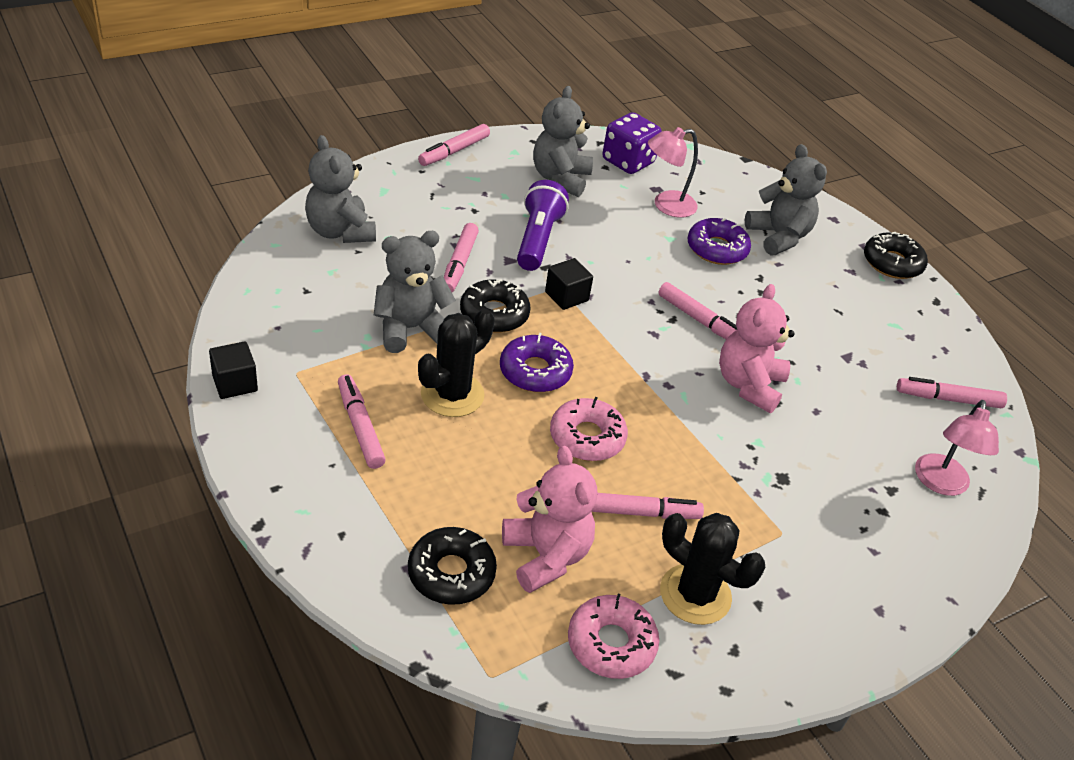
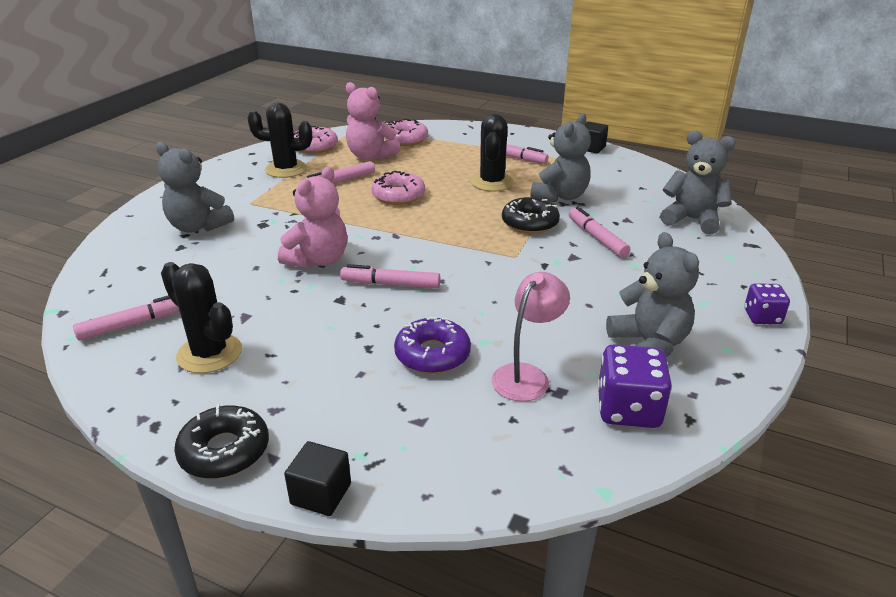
camera: 150 degrees right, 10 degrees down
(451, 573) = (405, 139): black donut -> pink donut
(454, 151) = (762, 317): pink marker -> purple dice
(535, 371) = (464, 208): purple donut -> none
(537, 239) = (579, 280): purple flashlight -> none
(566, 296) = (503, 253): black cube -> black cube (321, 494)
(749, 385) = (318, 260): pink teddy bear -> pink teddy bear turned 45 degrees clockwise
(778, 237) = (382, 407): grey teddy bear -> grey teddy bear (198, 226)
(887, 335) = (209, 353): none -> black cactus
(940, 484) = (140, 263): pink lamp -> none

